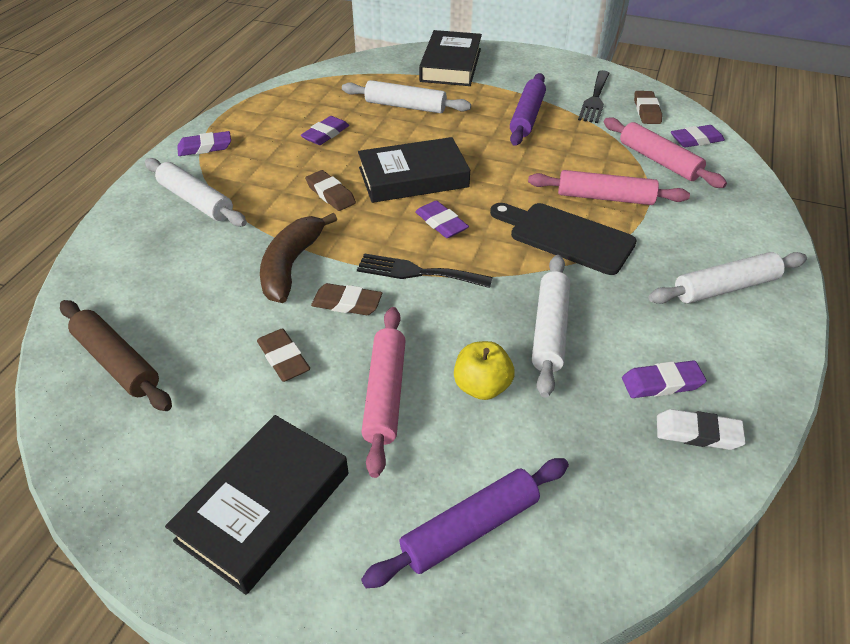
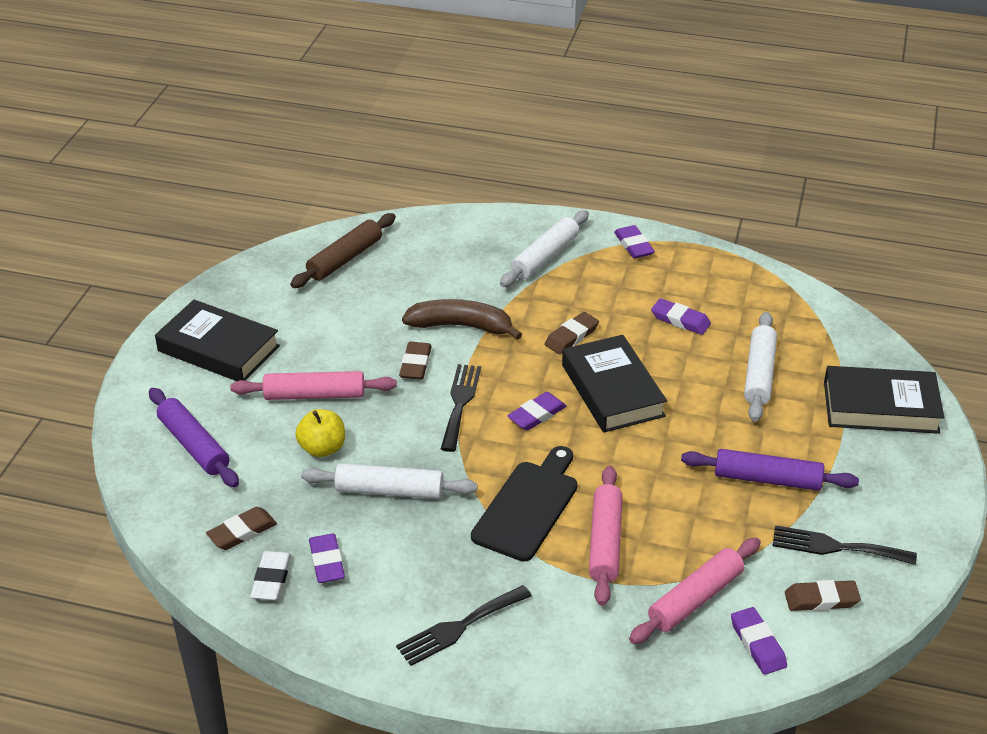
camera: 85 degrees right, 5 degrees down
(283, 358) = (351, 338): brown eraser -> brown eraser (242, 532)
(725, 287) = (459, 627): white rolling pin -> black fork

